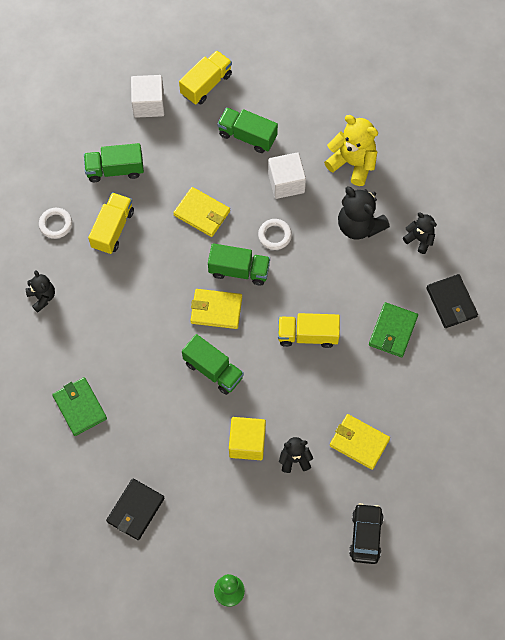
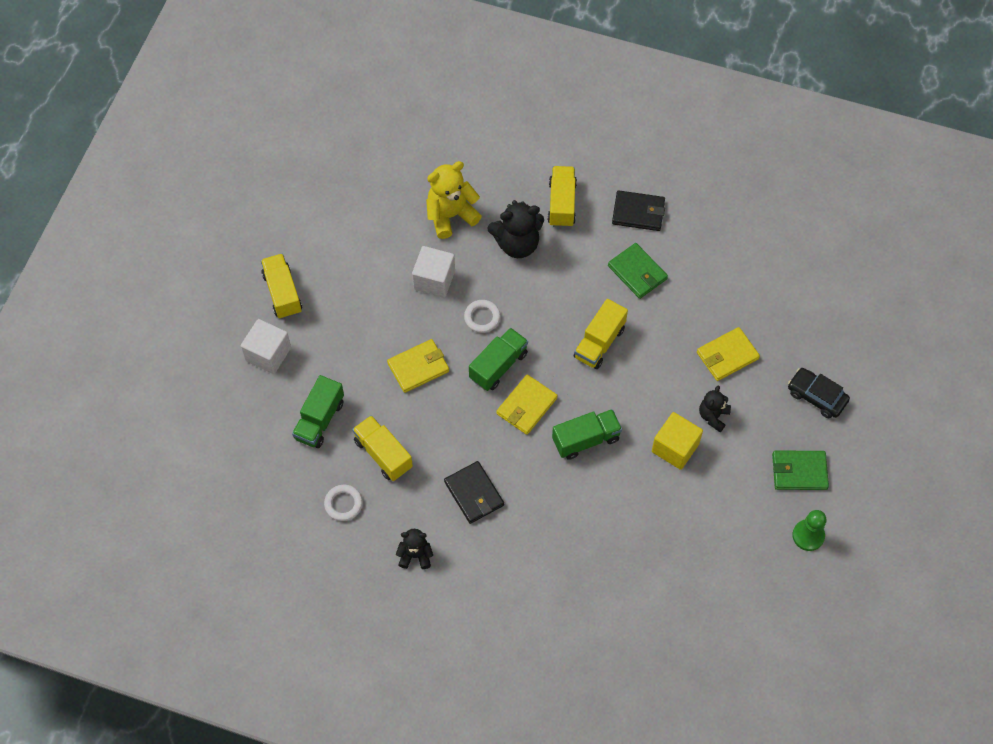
camera: 60 degrees left, 5 degrees down
(80, 407) = (553, 577): green wallet -> green wallet (799, 471)
(135, 510) = (686, 578): black wallet -> black wallet (474, 494)
(247, 136) = (363, 287): green truck -> none
(419, 239) = (562, 204): black teddy bear -> yellow truck

